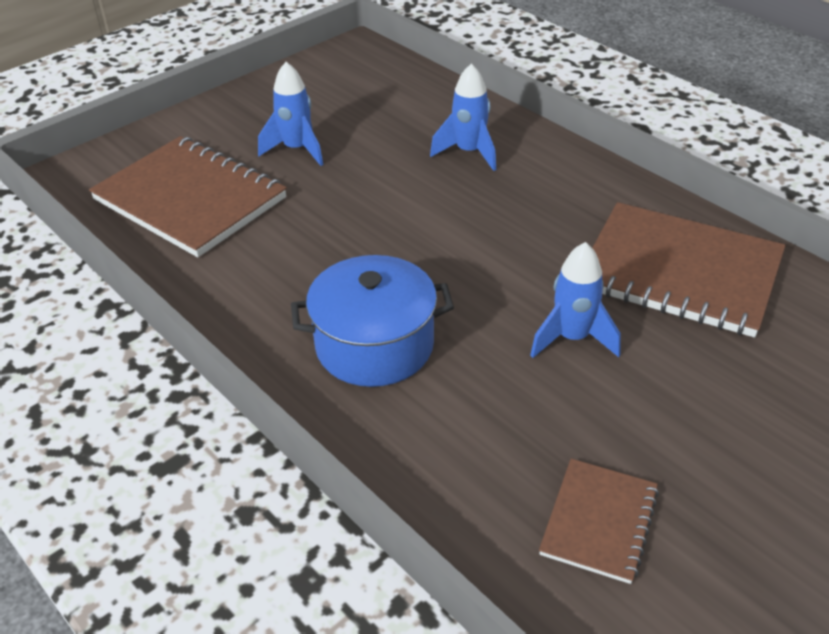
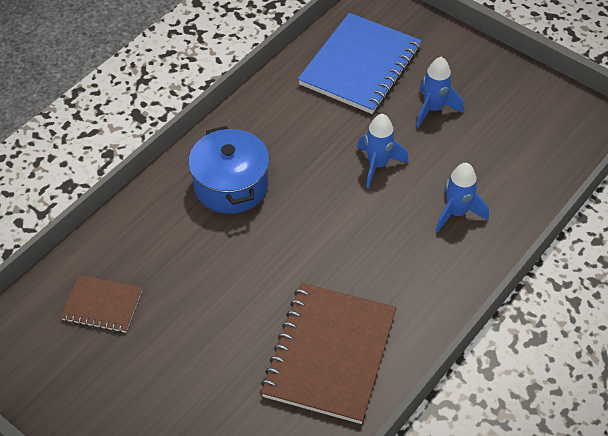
camera: 80 degrees right, 10 degrees up
(190, 199) = (360, 66): brown notebook -> blue notebook
(572, 338) = (250, 288): blue rocket -> blue rocket (377, 165)

